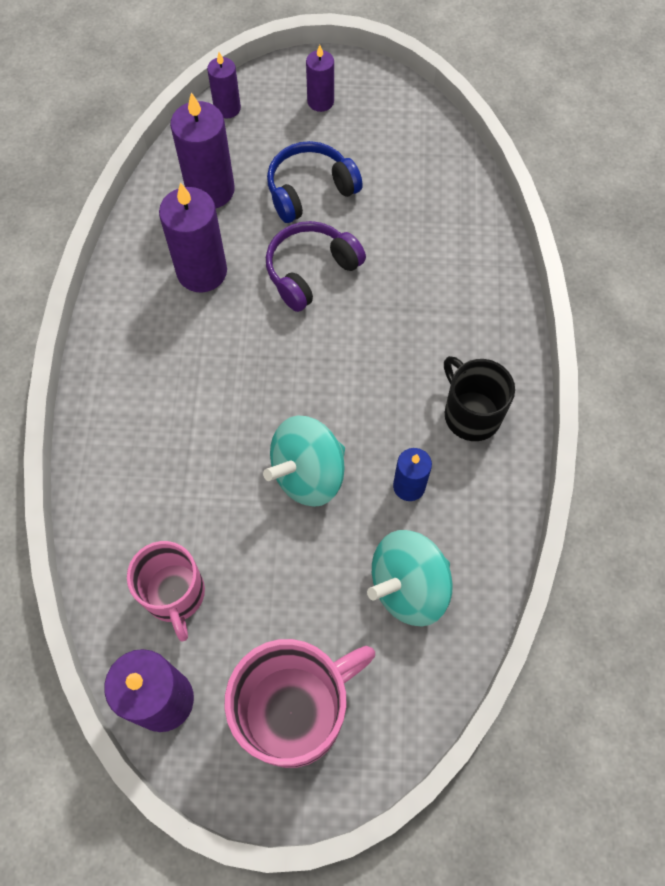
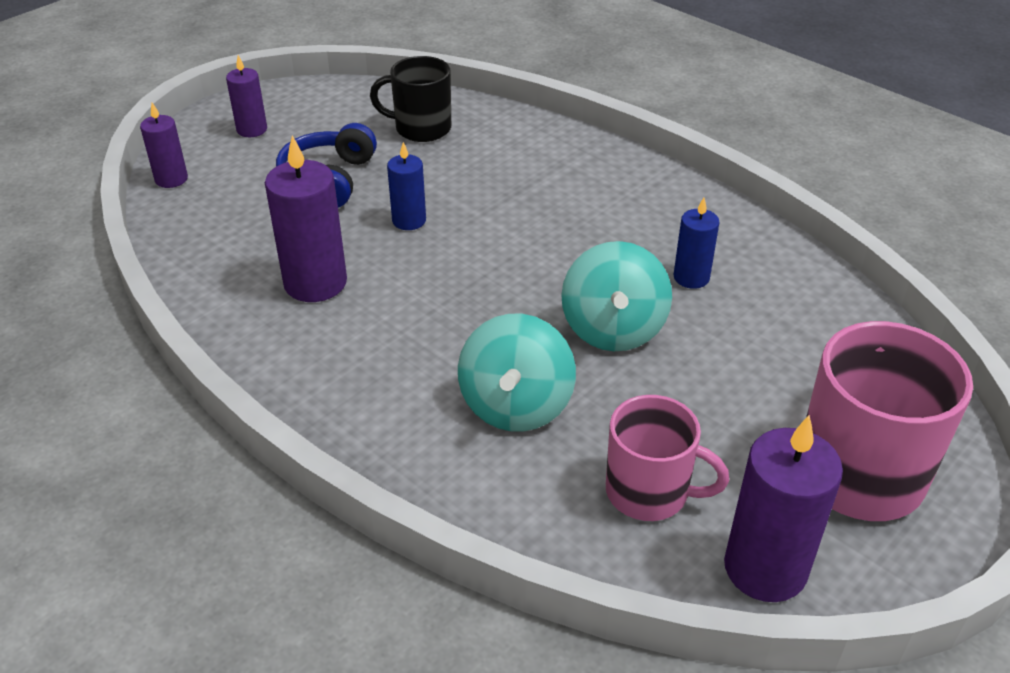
camera: 50 degrees left, 25 degrees down
(210, 190) = (238, 232): purple candle -> none
(310, 271) = (409, 220): purple headphones -> blue candle
(408, 586) = (791, 329): turquoise spinning top -> turquoise spinning top (516, 406)
(471, 414) = (659, 210): black mug -> black mug (421, 128)

